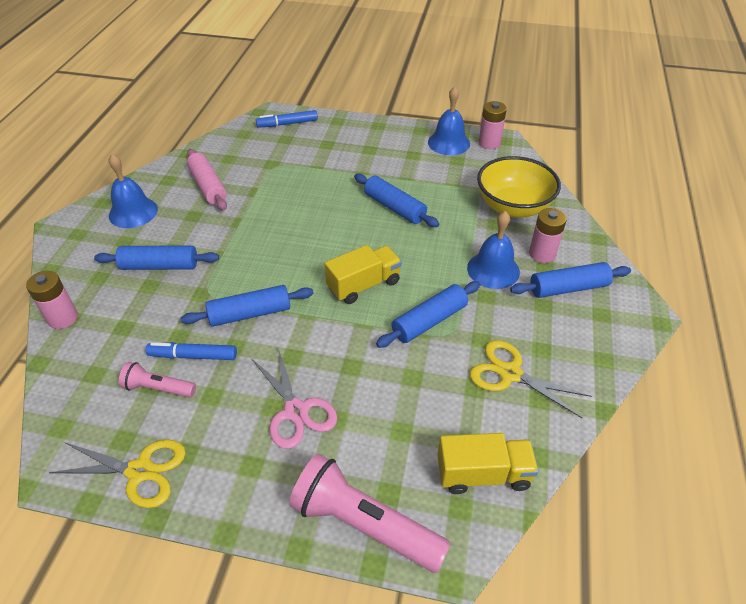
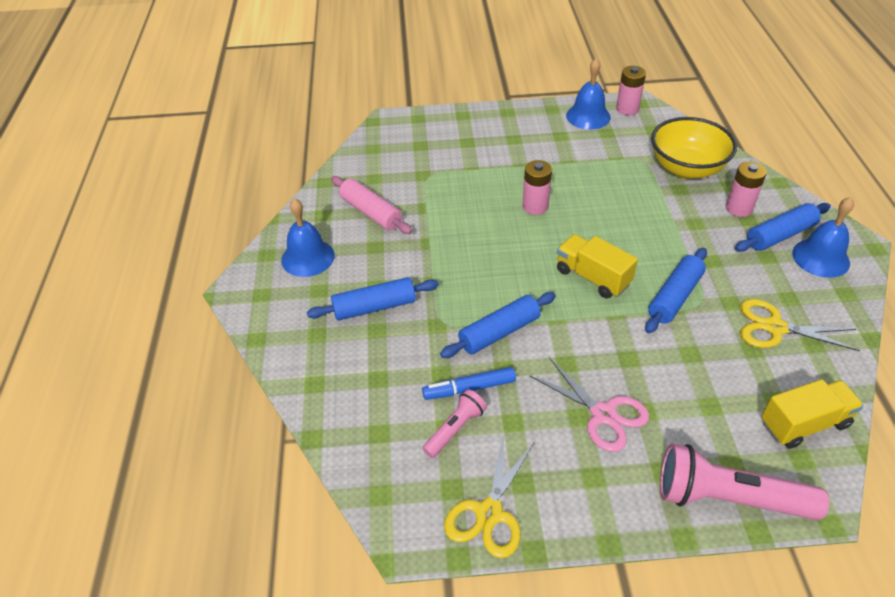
camera: 15 degrees left, 0 degrees up
(63, 318) = (307, 386): pink battery -> pink battery (535, 206)
(140, 471) = (489, 513): yellow scissors -> yellow scissors turned 120 degrees clockwise
(158, 388) = (455, 429): pink flashlight -> pink flashlight turned 135 degrees clockwise
(287, 124) = (412, 128): blue marker -> none
(364, 285) = (592, 277): yellow truck -> yellow truck turned 90 degrees counterclockwise
(394, 208) = (575, 193): blue rolling pin -> none
(493, 270) = (703, 234): blue bell -> blue bell (820, 258)

